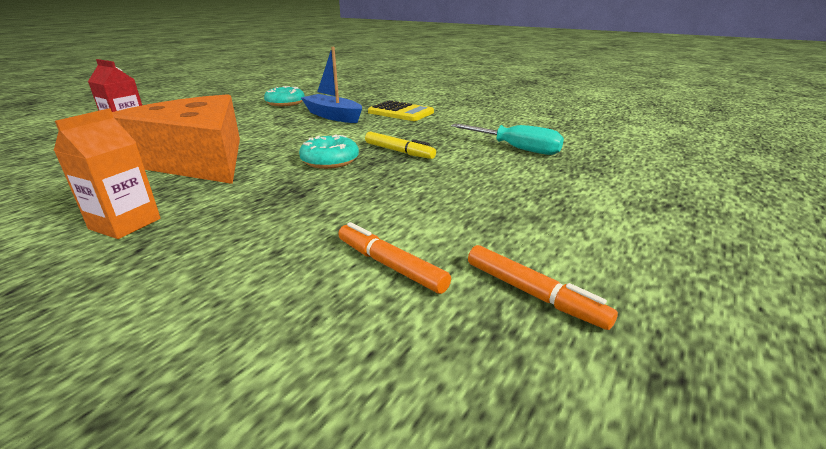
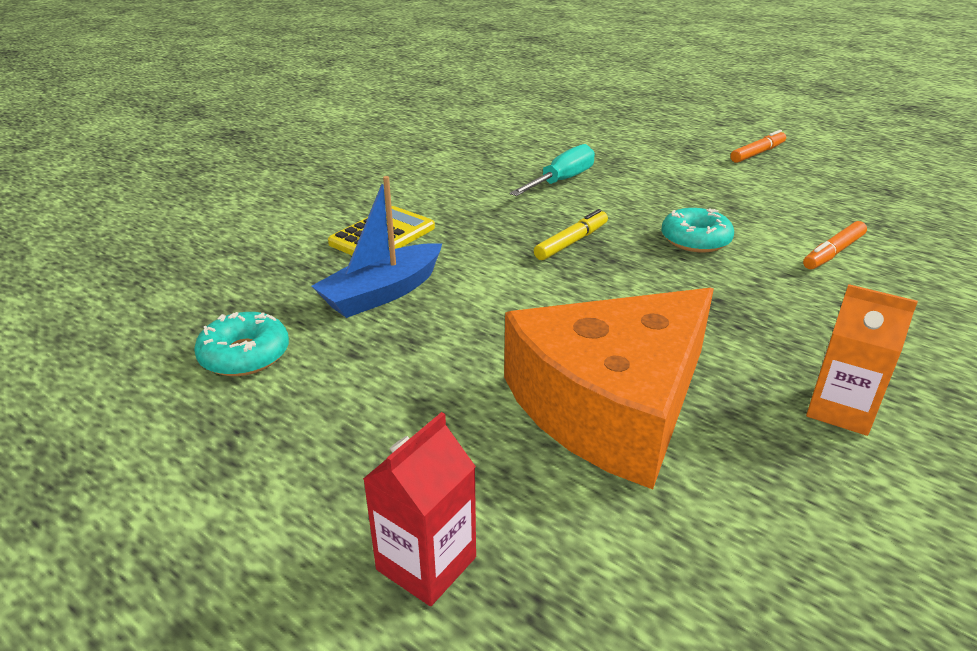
camera: 85 degrees left, 5 degrees up
(330, 161) = (609, 286): turquoise donut -> turquoise donut (695, 240)
(533, 294) = (838, 210): orange marker -> orange marker (757, 153)

